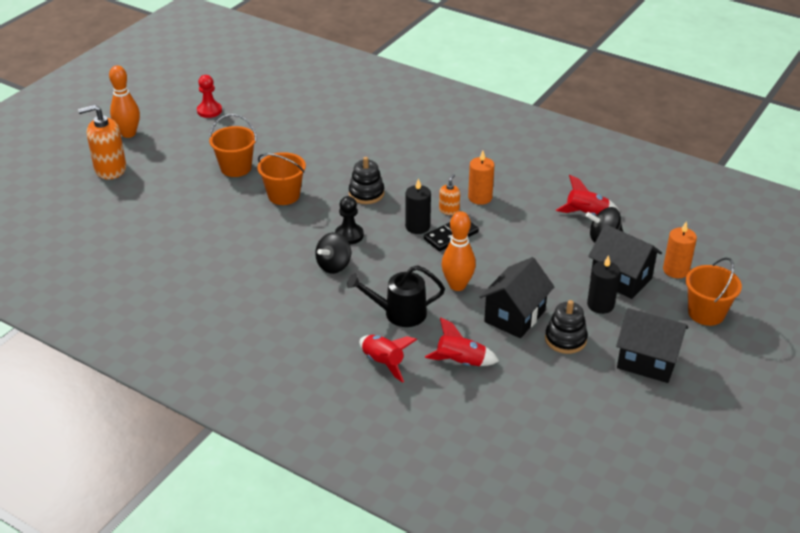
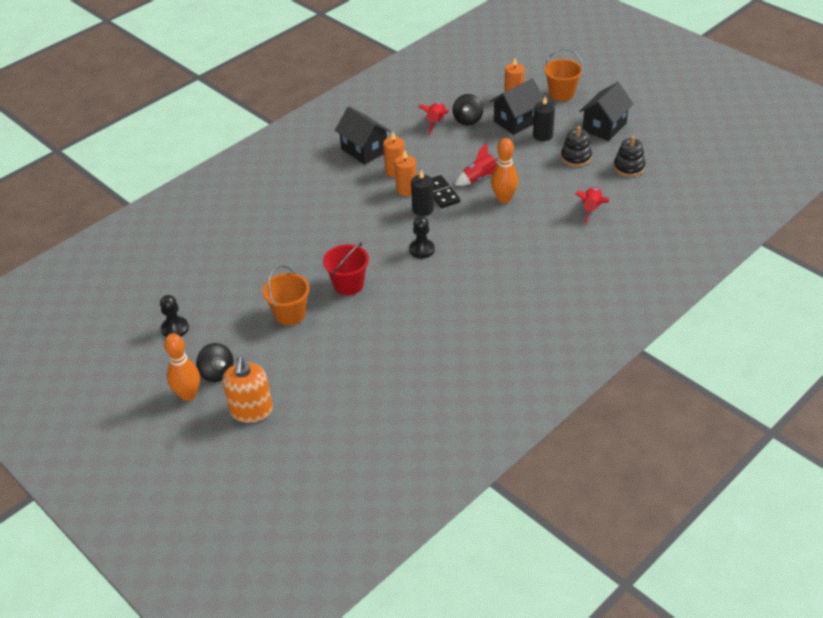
camera: 75 degrees left, 5 degrees up
(209, 111) = (175, 328): red pawn -> black pawn
(284, 195) = (348, 284): orange bucket -> red bucket
(334, 265) = (460, 262): black spinning top -> black spinning top (217, 373)
(366, 193) = (365, 233): black stacking toy -> black stacking toy (629, 167)
(383, 362) = (584, 248): red rocket -> red rocket (479, 178)
(399, 313) = (530, 233): black watering can -> none
(449, 210) = (406, 190): orange soap dispenser -> orange candle
(514, 316) = (546, 176): black house -> black house (364, 150)

